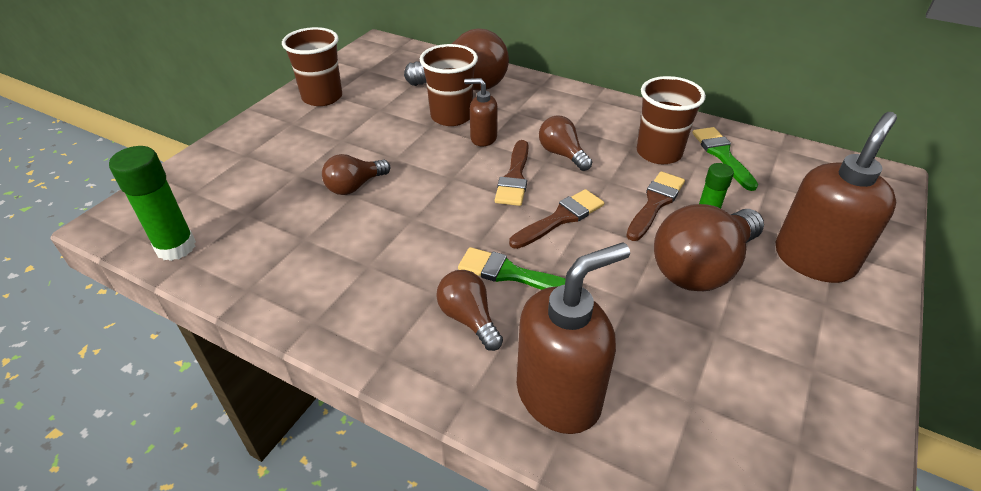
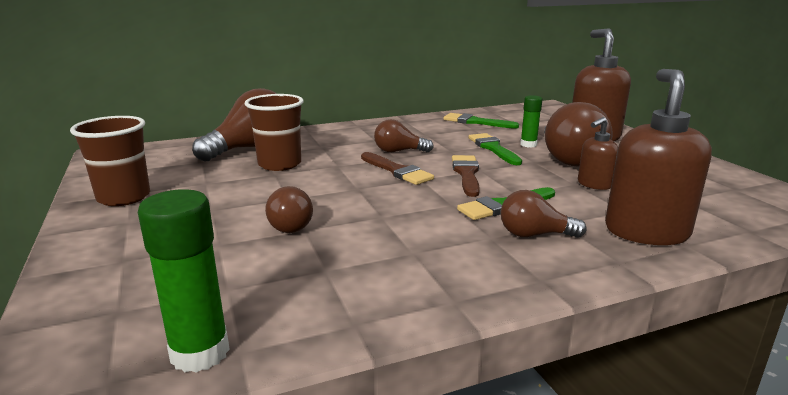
camera: 50 degrees left, 20 degrees down
(483, 138) = (330, 164): brown soap dispenser -> brown soap dispenser (594, 184)
(655, 203) = (493, 148): brown brush -> green brush
(659, 153) = (446, 132): brown cup -> none

